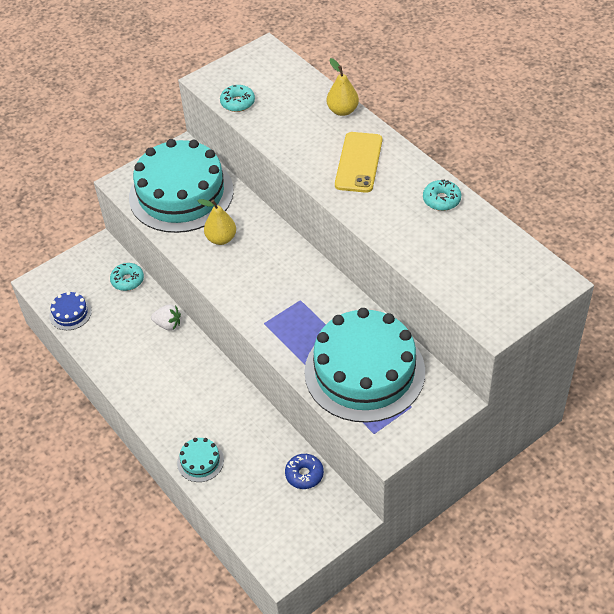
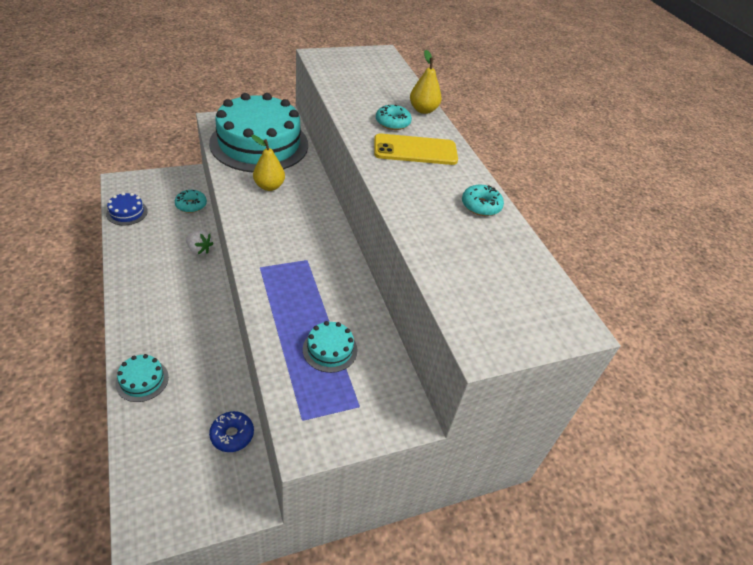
camera: 10 degrees right, 5 degrees down
(237, 103) = (334, 77): turquoise donut -> turquoise donut (392, 123)
(359, 162) = (415, 150): yellow phone -> yellow phone turned 60 degrees clockwise
(364, 371) = (330, 349): turquoise cake -> turquoise cake, size x0.40

